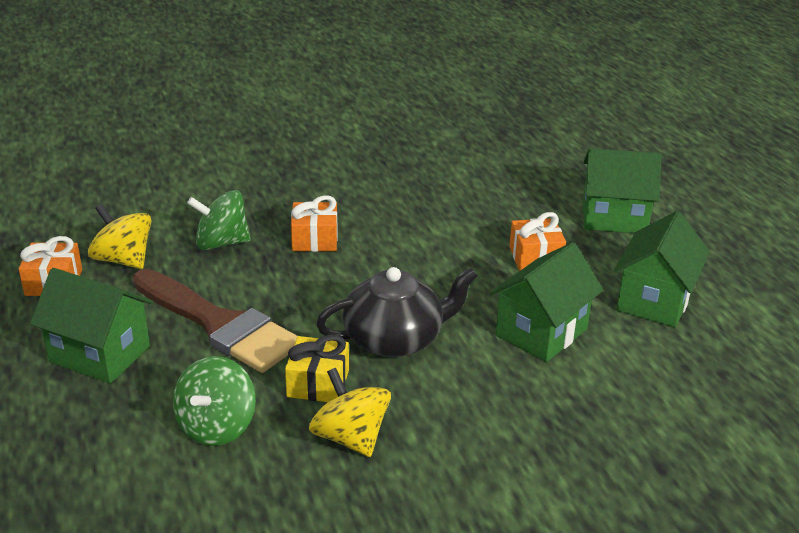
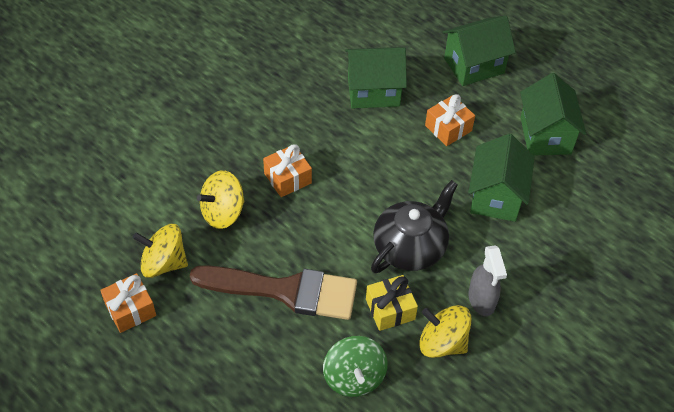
camera: 30 degrees left, 20 degrees up
(100, 354) = (225, 358): green house -> green house (373, 91)
(221, 243) = (223, 212): green spinning top -> yellow spinning top
(436, 417) = (481, 300): none -> grey spray bottle

